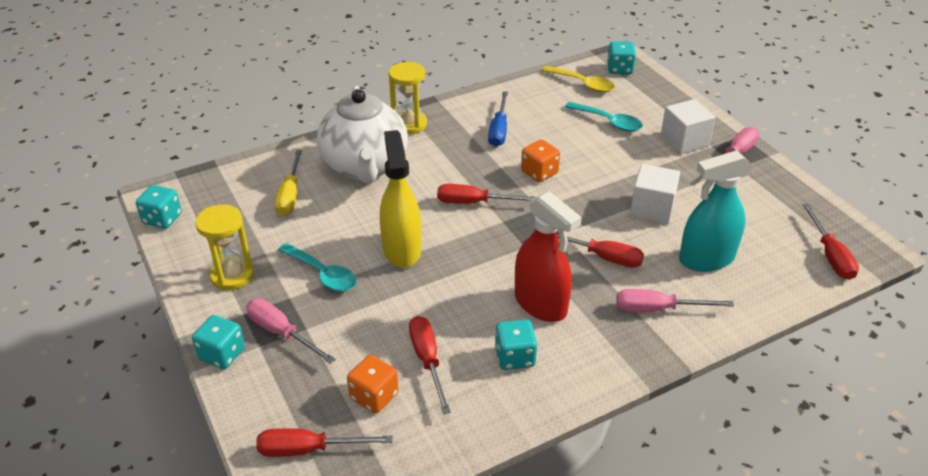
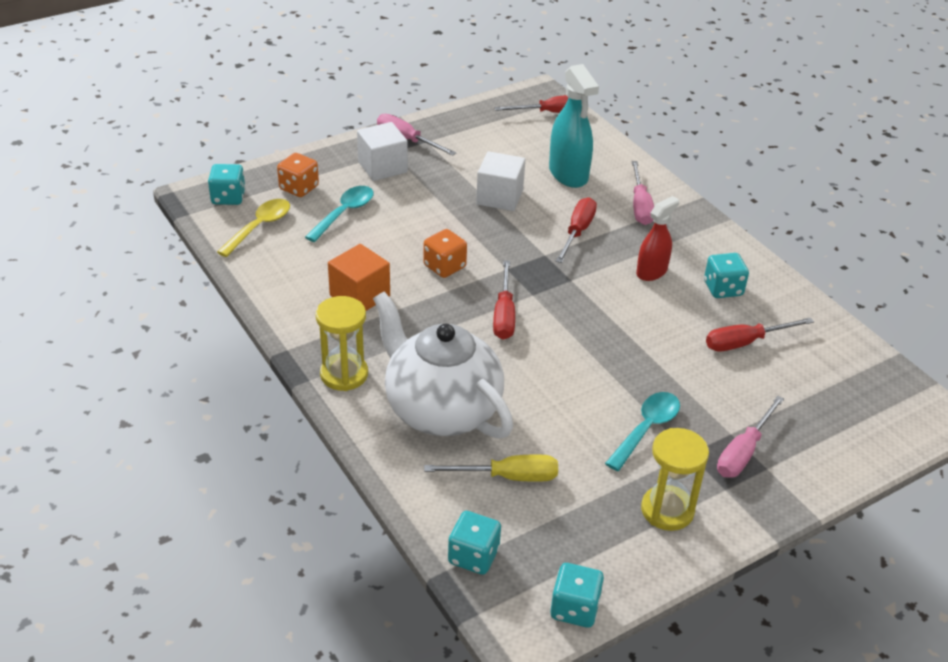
camera: 95 degrees left, 0 degrees up
(222, 354) = (788, 496): turquoise dice -> turquoise dice (473, 556)
(309, 449) = (875, 413): red screwdriver -> none
(365, 166) = (441, 410): white teapot -> white teapot turned 120 degrees counterclockwise
(374, 396) = (800, 375): orange dice -> orange dice (299, 188)
(402, 249) = (593, 368): yellow spray bottle -> none
(499, 130) = (360, 296): blue screwdriver -> orange cube
(540, 304) = (651, 272): red spray bottle -> red spray bottle, size x0.64

